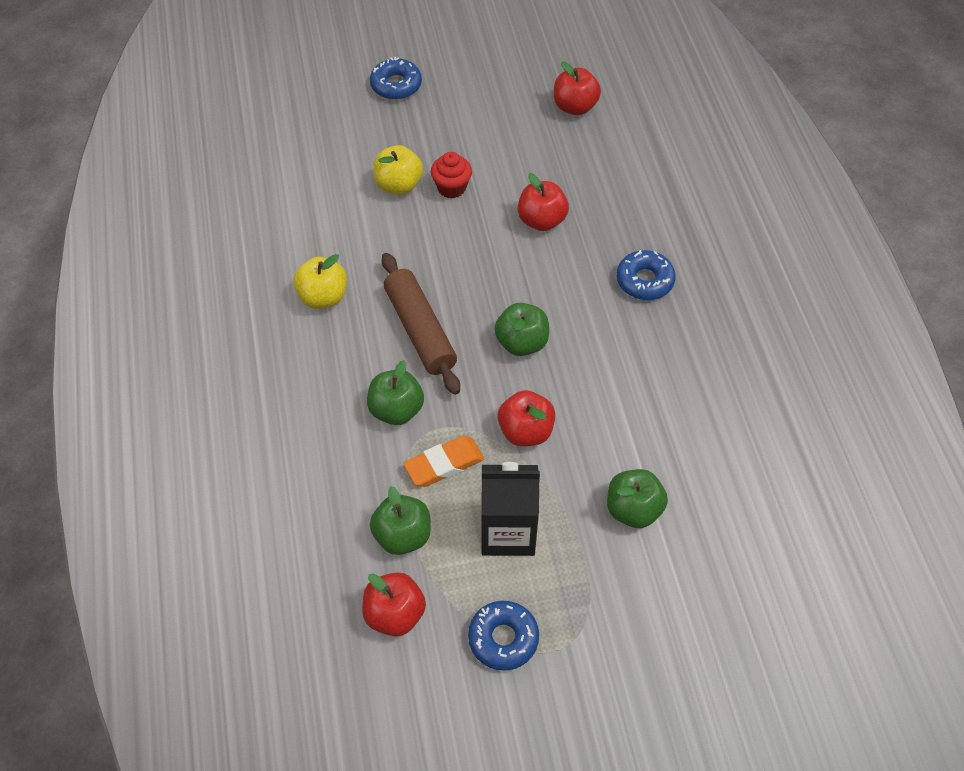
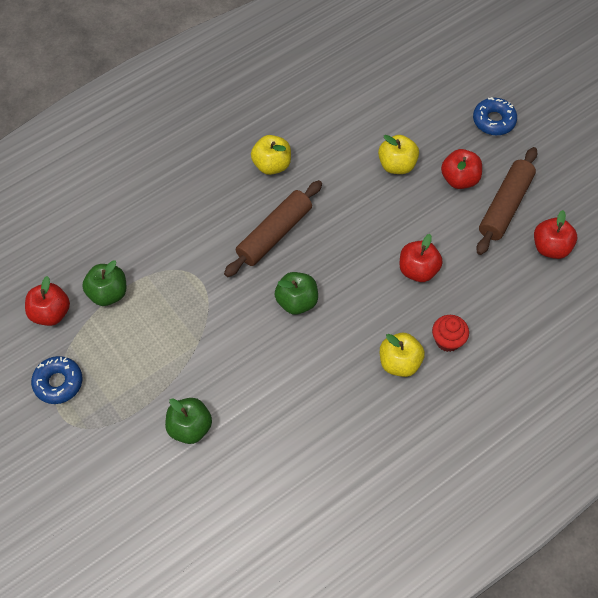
camera: 65 degrees right, 5 degrees up
(396, 410) = (202, 248): green apple -> none
(444, 464) = (172, 294): orange eraser -> none
(451, 188) = (414, 199): red cupcake -> red cupcake (447, 340)
(506, 120) = (505, 206): none -> brown rolling pin
(508, 531) = (138, 354): black carton -> none
(525, 431) = (222, 334): red apple -> red apple (459, 179)
(644, 281) = (399, 362): blue donut -> yellow apple

